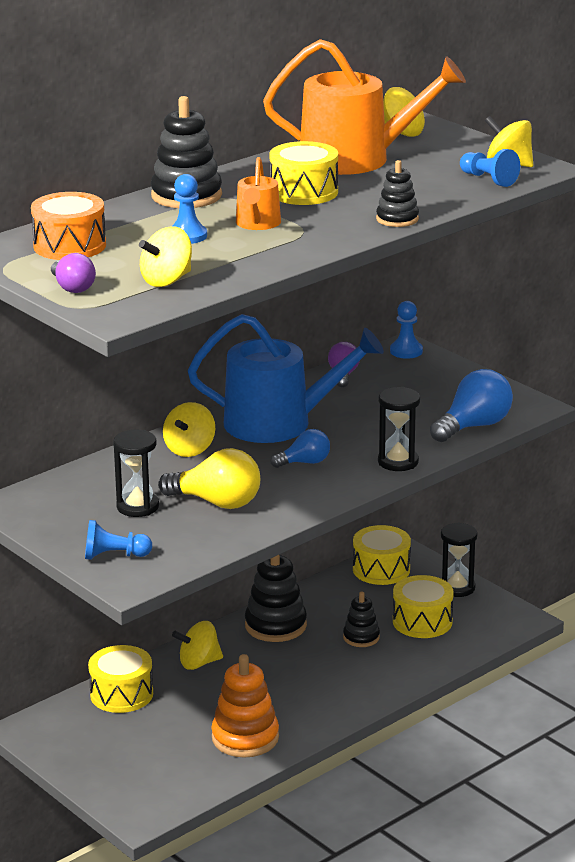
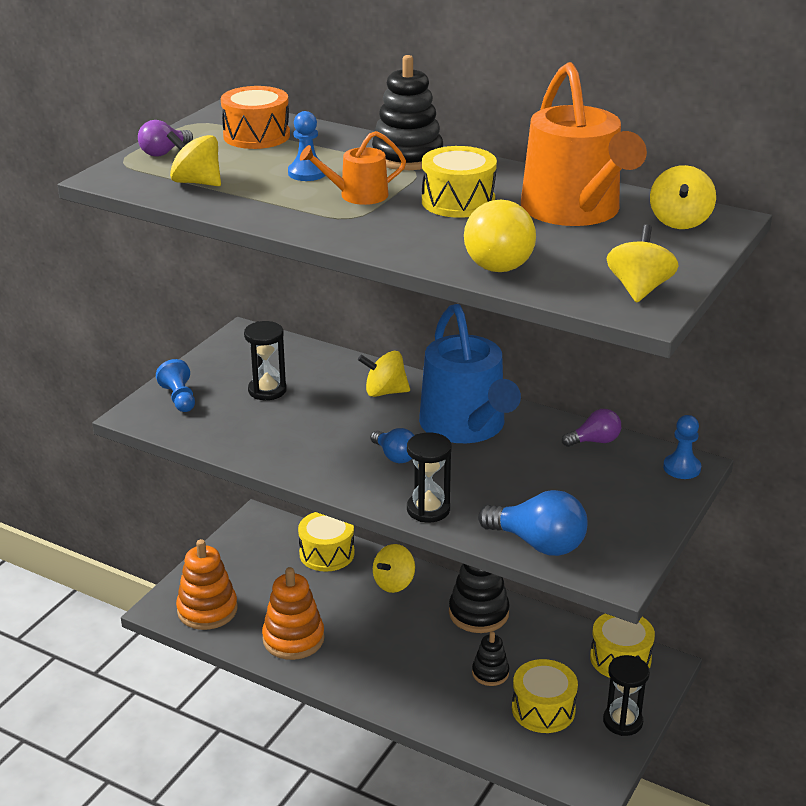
camera: 70 degrees right, 5 degrees up
(163, 786) = (207, 610): none -> orange stacking toy
(199, 663) = (394, 583): yellow spinning top -> yellow spinning top turned 105 degrees counterclockwise
(217, 502) = (293, 426): yellow light bulb -> yellow light bulb (497, 260)
(397, 219) = (417, 254): black stacking toy -> none
(488, 179) = (577, 285): blue pawn -> none

